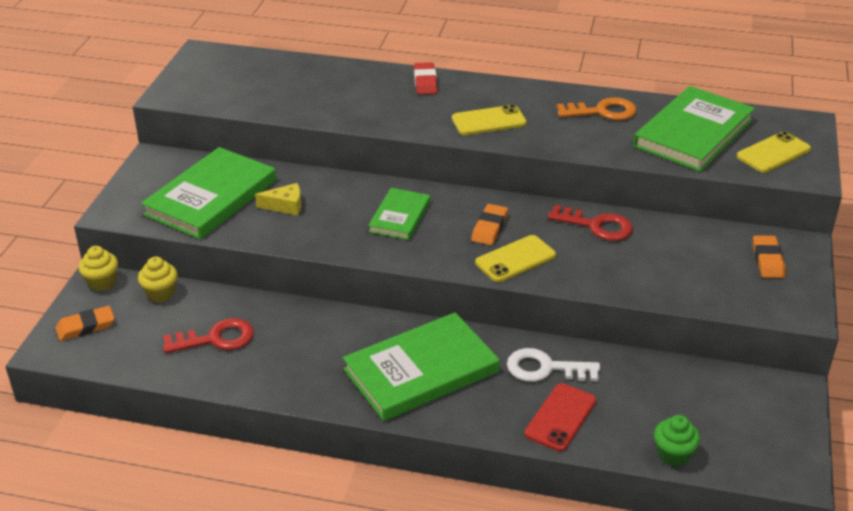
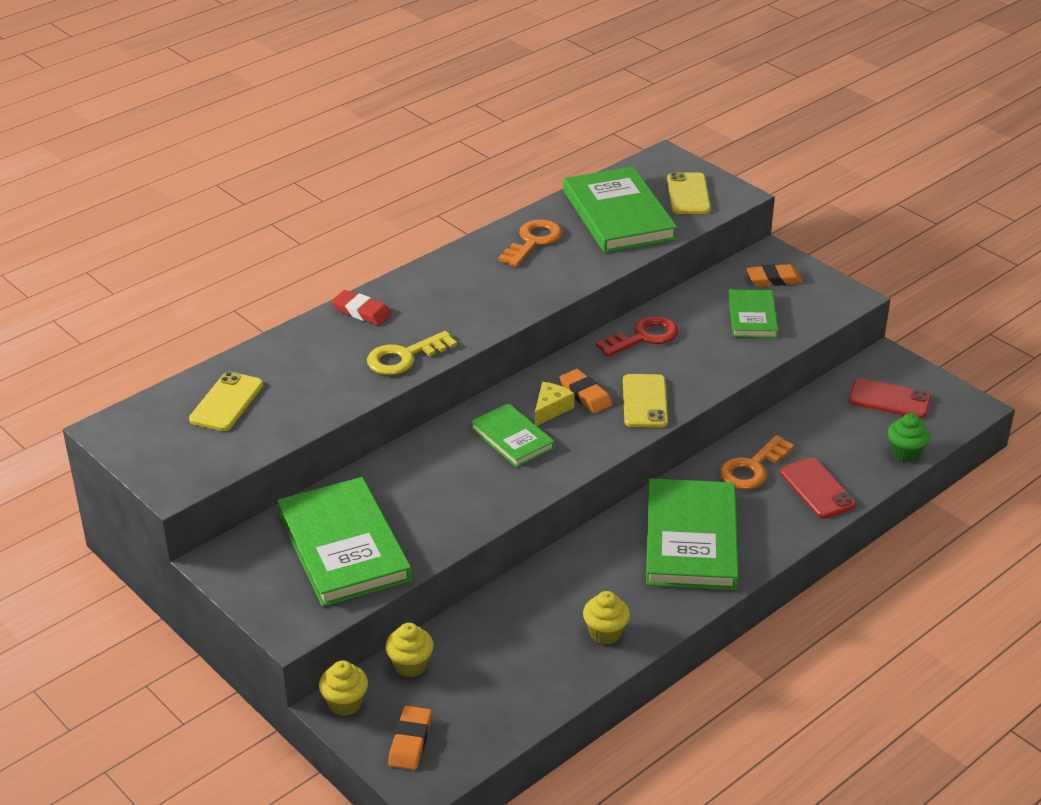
camera: 55 degrees left, 0 degrees up
(216, 339) = (523, 651): red key -> none
(270, 371) = (605, 633): none -> yellow cupcake
(285, 206) = (415, 502): yellow cheese -> yellow cheese (551, 409)
(394, 118) = (404, 357): none -> yellow key
(488, 121) = (475, 307): yellow phone -> yellow phone (226, 402)
(545, 368) = (752, 468): white key -> orange key
(699, 269) = (752, 316): none -> green book
(738, 414) = (889, 399): none -> red phone
(768, 260) = (773, 279): orange eraser -> orange eraser turned 45 degrees counterclockwise

